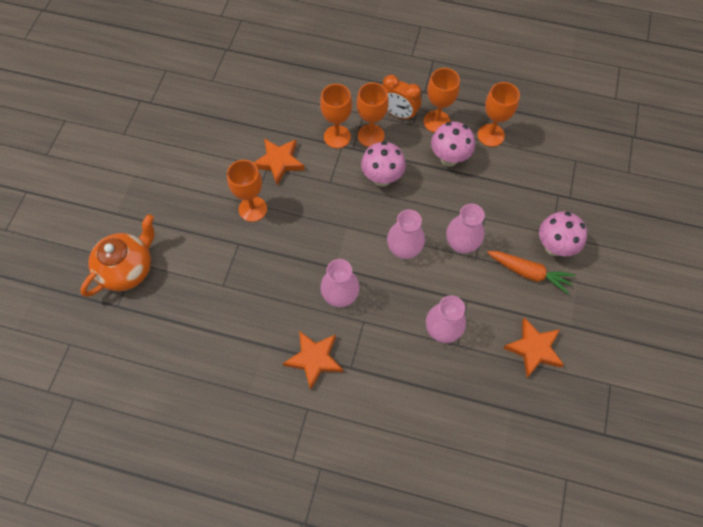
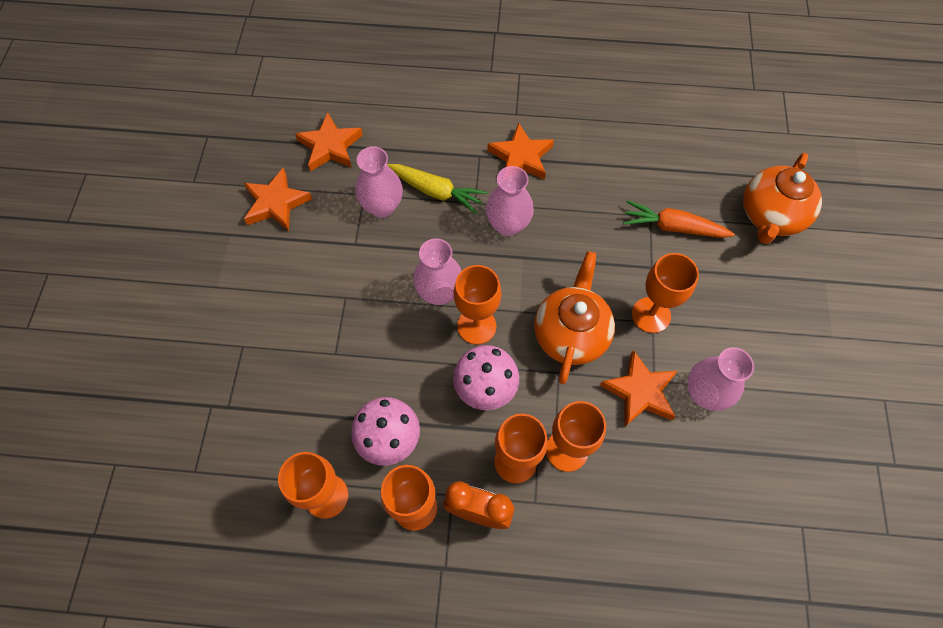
camera: 170 degrees right, 0 degrees up
(314, 205) = (570, 333): none -> orange teapot
(380, 221) = (476, 326): none -> orange goblet
(395, 337) = (436, 191): none -> yellow carrot
(461, 244) = (365, 312): pink vase -> pink vase (704, 393)
(486, 401) = (330, 146): none -> orange star
(528, 273) = (277, 288): orange carrot -> orange carrot (673, 227)
(554, 247) = (241, 327): pink mushroom -> none

